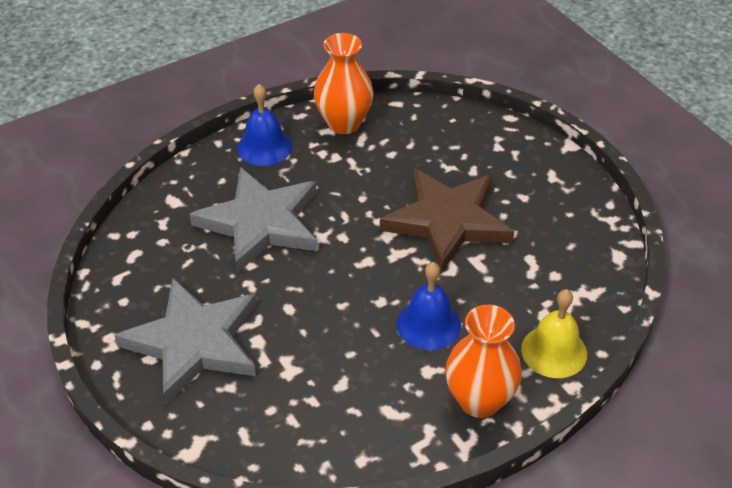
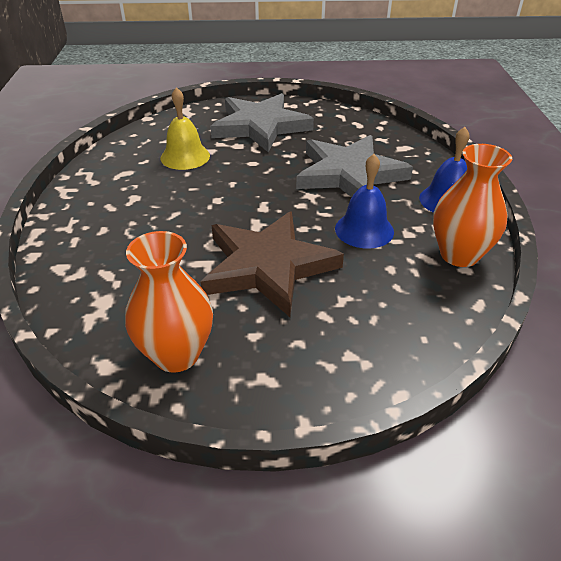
camera: 120 degrees right, 5 degrees down
(428, 324) = (171, 212): blue bell -> blue bell (364, 230)
(479, 400) = (83, 208): orange vase -> orange vase (176, 354)
(554, 351) = (70, 262): yellow bell -> yellow bell (185, 157)

